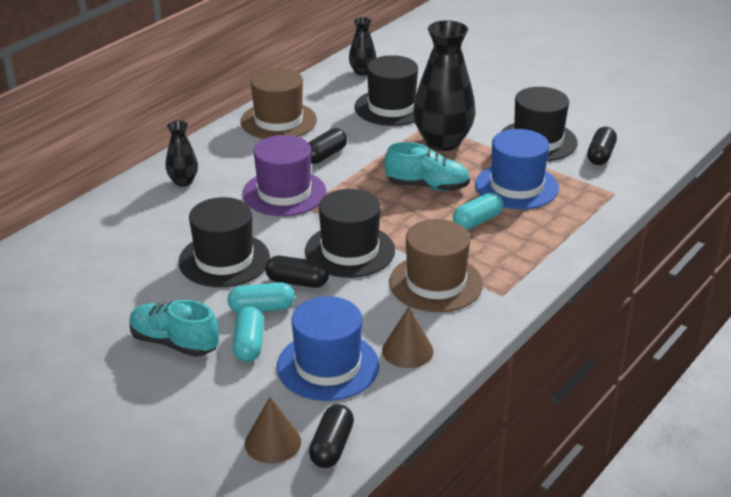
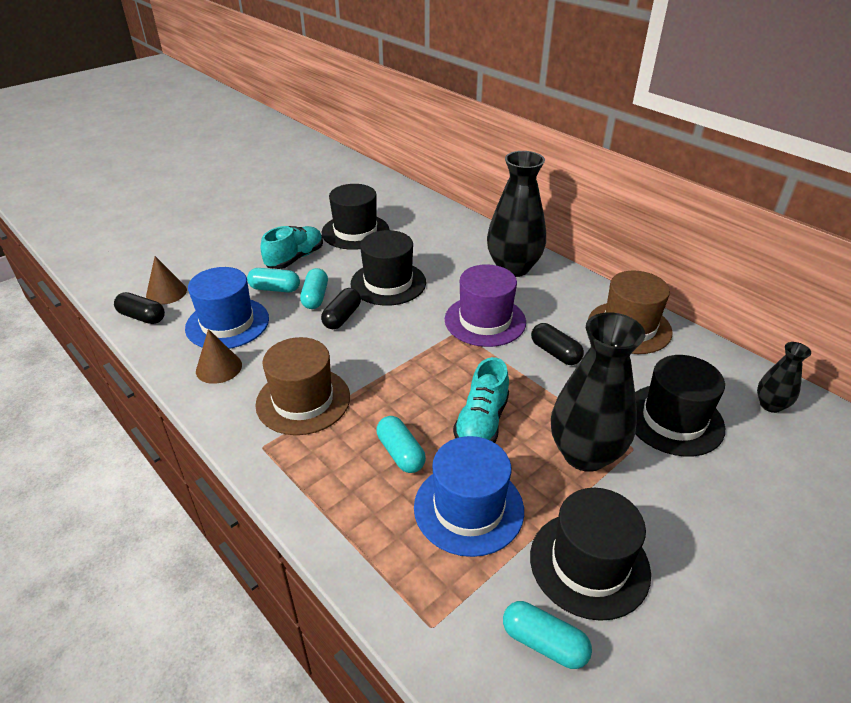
camera: 100 degrees right, 5 degrees up
(183, 181) = (513, 268): black vase -> black vase, size x2.01
(350, 251) = (377, 351): black hat -> black hat (355, 231)
(600, 155) = (544, 642): black capsule -> turquoise capsule

